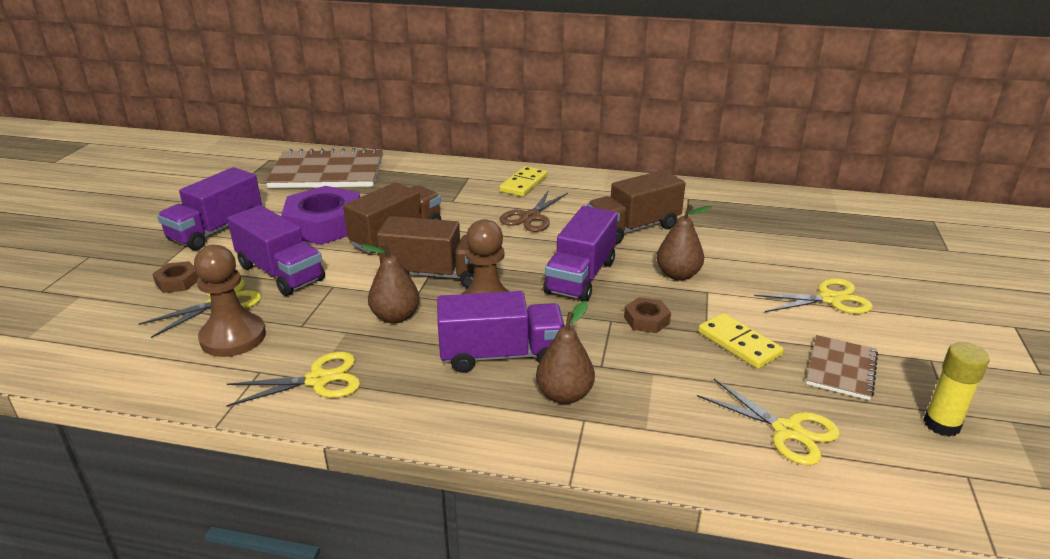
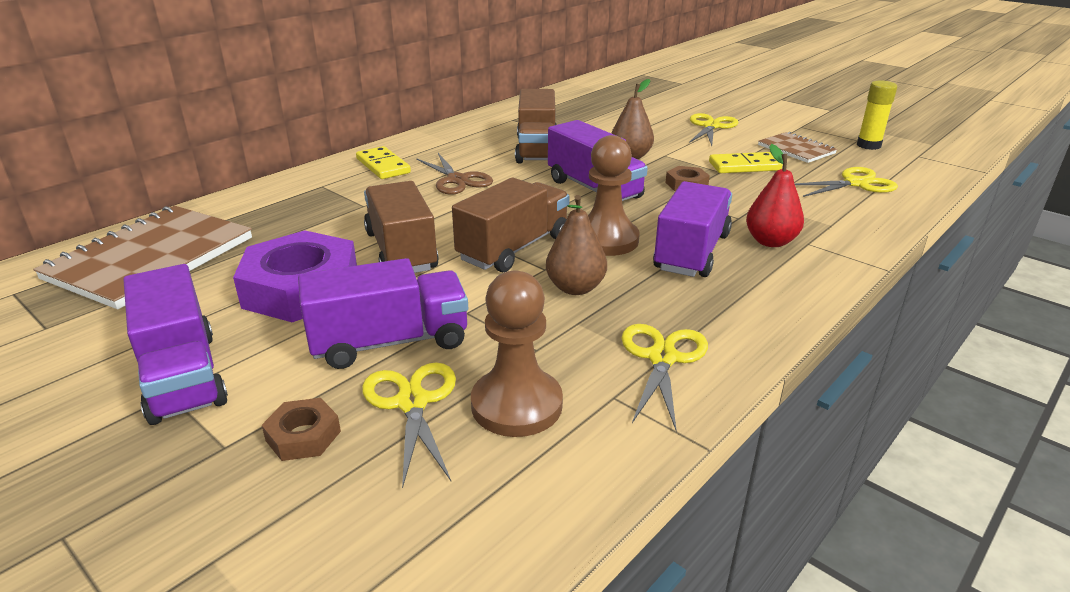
camera: 60 degrees left, 0 degrees up
(564, 395) = (770, 241): brown pear -> red pear

